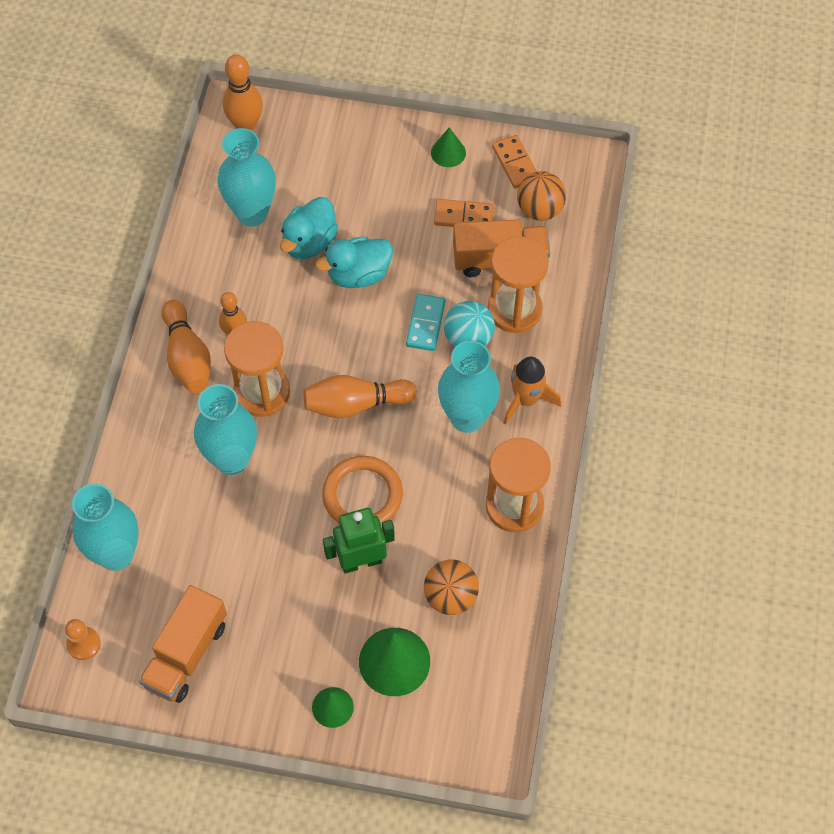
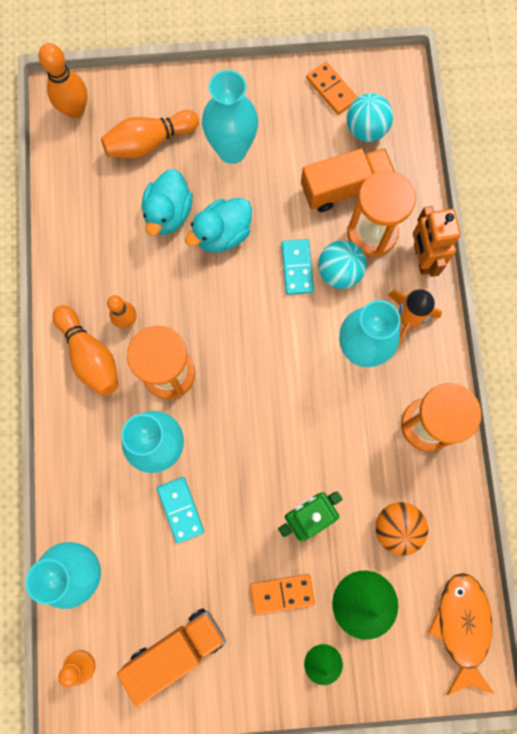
camera: 15 degrees left, 15 degrees up
(186, 654) = (176, 650): orange truck -> orange truck turned 135 degrees counterclockwise
(232, 523) = (180, 509): none -> turquoise domino
(252, 213) = (107, 197): turquoise vase -> turquoise vase (232, 150)
(355, 404) = (257, 363): orange bowling pin -> orange bowling pin (149, 142)
(362, 495) = (289, 451): orange ring -> none
(448, 152) = (268, 93): green cone -> none
(463, 216) = (300, 153): orange domino -> orange domino (282, 593)
(489, 709) = (462, 626): none -> orange fish
(539, 209) = (366, 130): orange ball -> turquoise ball
(560, 345) = (422, 258): none -> orange robot

